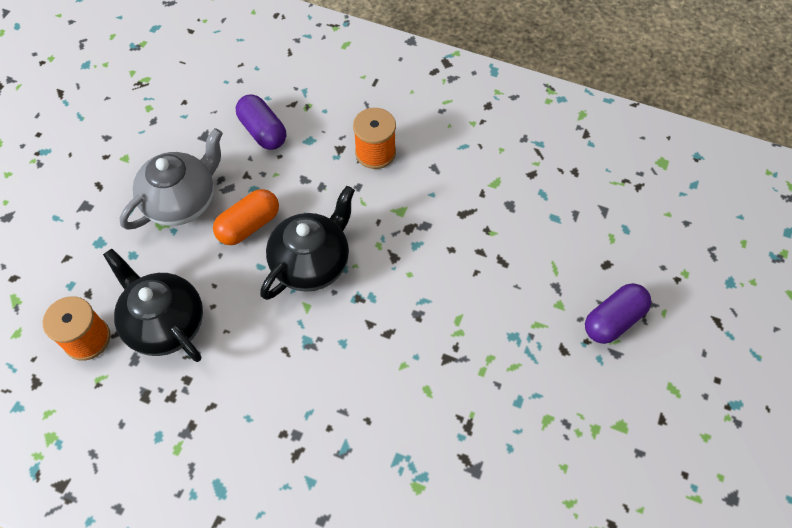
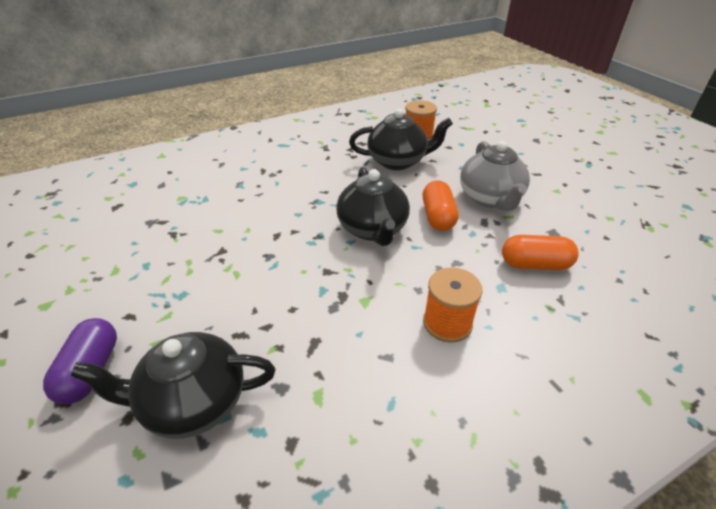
camera: 130 degrees right, 20 degrees down
(263, 131) = (535, 264): purple capsule -> orange capsule
(564, 240) = (193, 402): none -> black teapot

